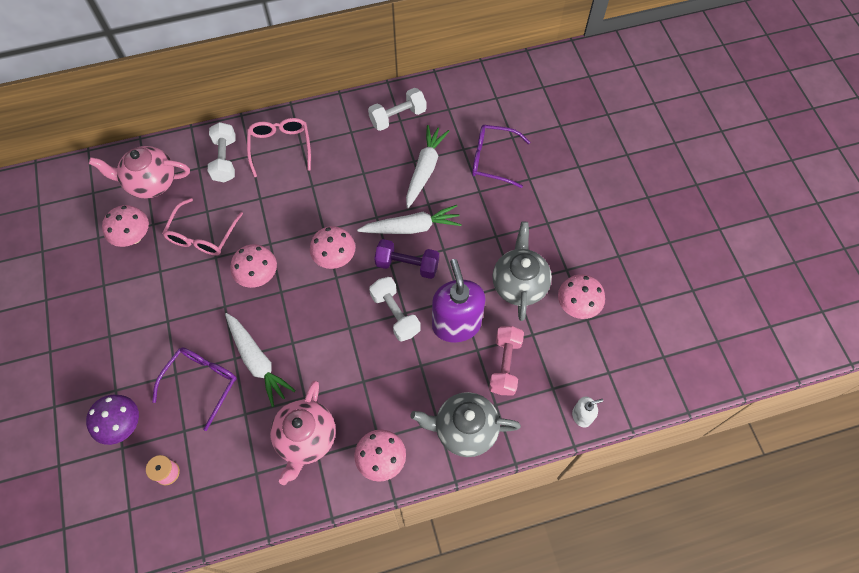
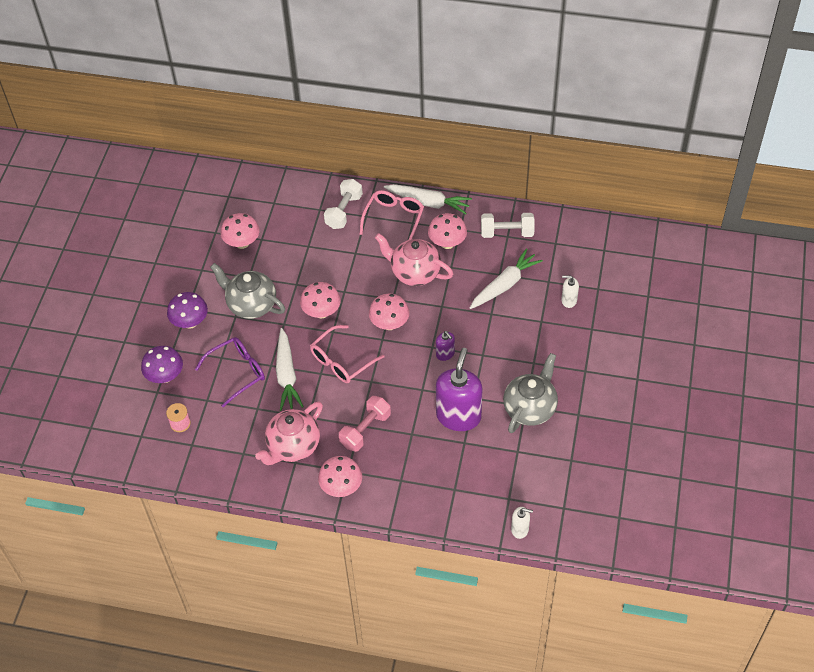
camera: 30 degrees right, 10 degrees down
(120, 350) = (190, 322): none -> purple mushroom
(151, 183) = (276, 206): pink teapot -> pink teapot (414, 273)
(202, 235) = (295, 263): pink glasses -> pink glasses (341, 361)
(395, 314) = (413, 387): white dumbbell -> none
(407, 265) = (445, 354): purple dumbbell -> purple soap dispenser
(412, 227) = (466, 326): white carrot -> white carrot (428, 202)
(464, 429) = (418, 495): grey teapot -> grey teapot (251, 305)
(492, 159) = (569, 300): purple glasses -> white soap dispenser
(505, 365) = (480, 464): pink dumbbell -> pink dumbbell (365, 430)
(577, 306) = (569, 446): pink mushroom -> pink mushroom (447, 243)

